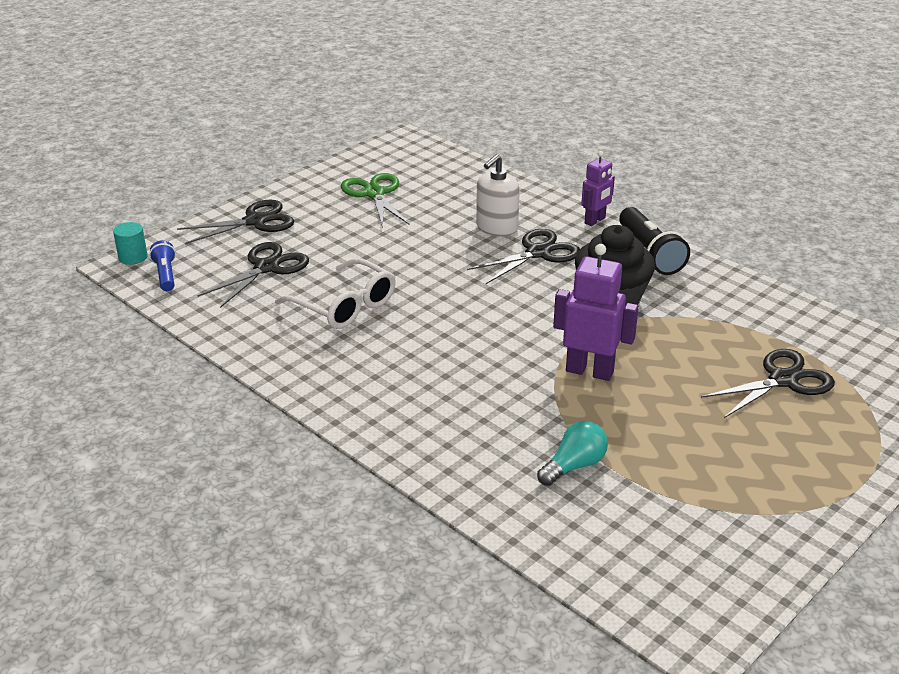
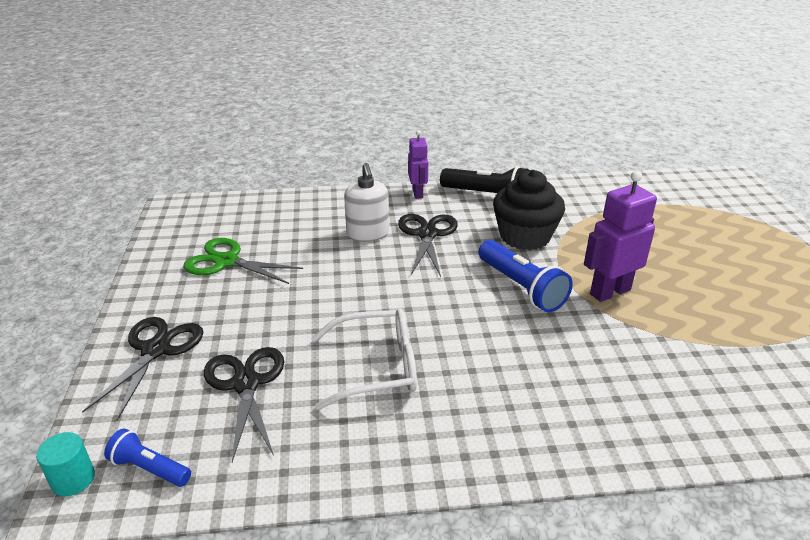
camera: 50 degrees left, 0 degrees up
(529, 326) = (521, 287): none -> blue flashlight
(574, 466) = (731, 362): turquoise light bulb -> none
(783, 380) = (688, 226): black scissors -> none

